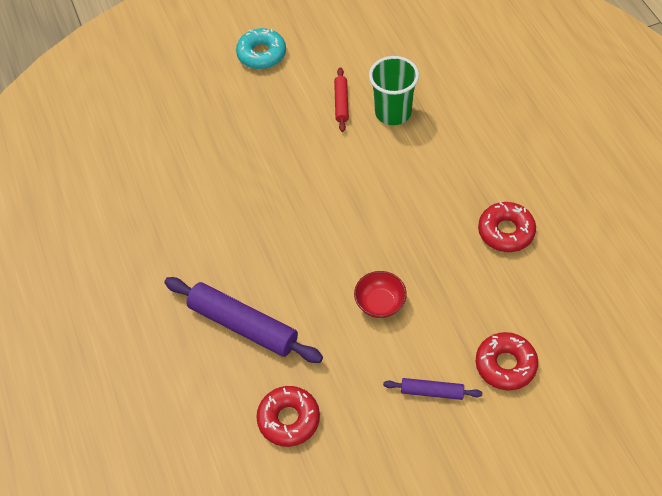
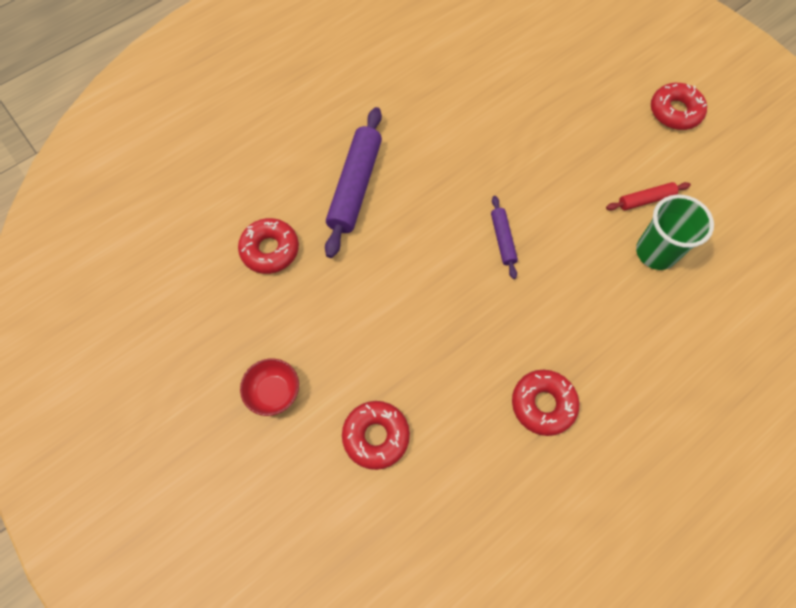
camera: 70 degrees right, 10 degrees up
(261, 54) = (675, 112): turquoise donut -> red donut
(380, 303) = (413, 297): red bowl -> red bowl (274, 392)
(432, 392) = (327, 369): purple rolling pin -> purple rolling pin (503, 239)

